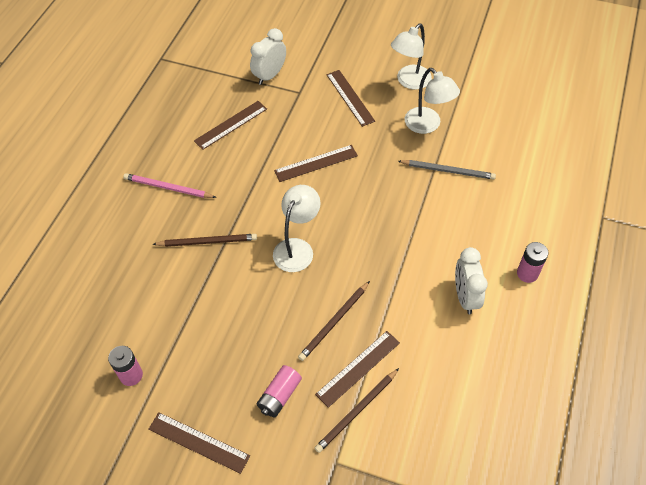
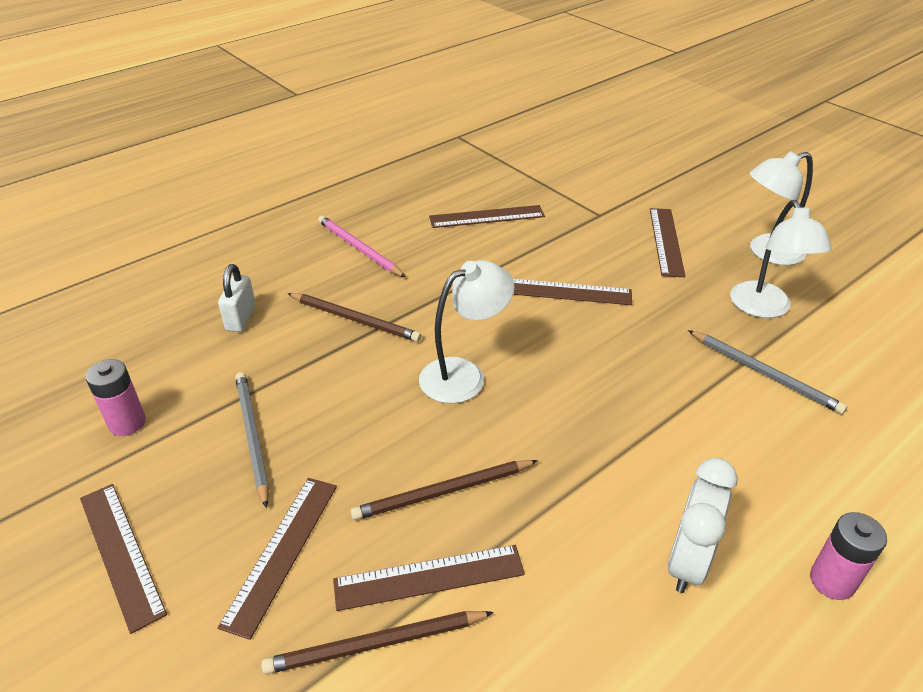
camera: 30 degrees right, 15 degrees down
(136, 275) = (241, 318): none -> white padlock
(211, 345) = (252, 436): none -> grey pencil
(269, 75) = (574, 188): white clock -> none
(279, 396) = (282, 552): pink battery -> brown ruler

